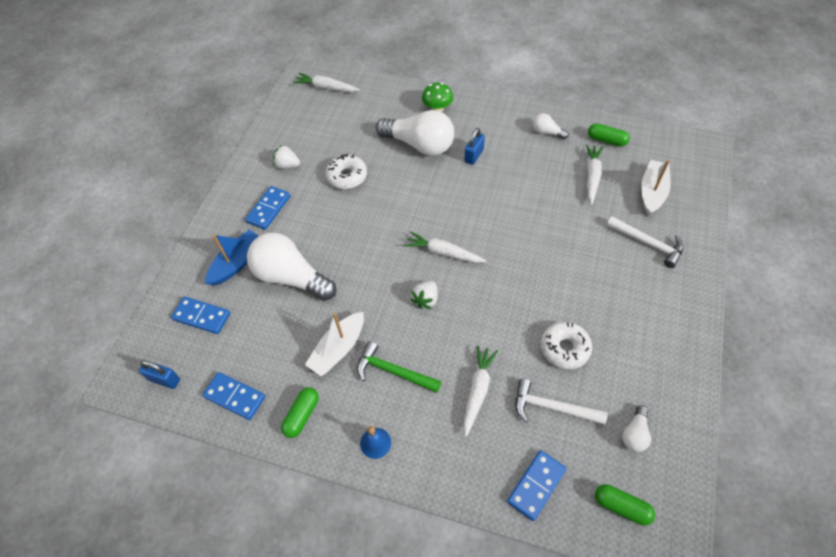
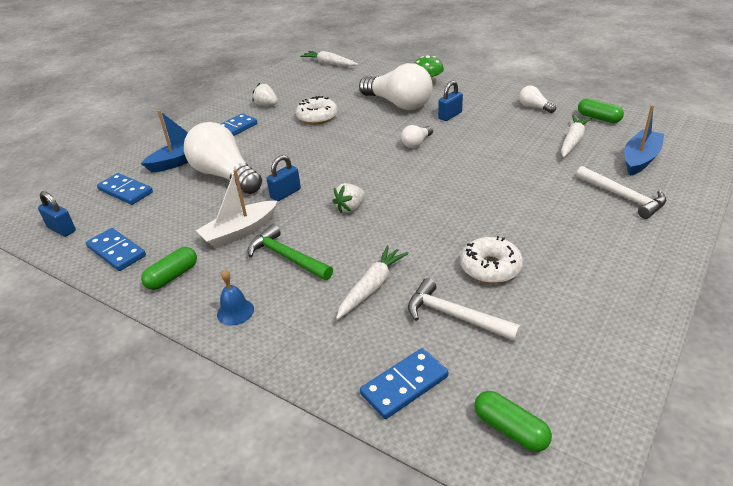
camera: 15 degrees right, 20 degrees down
(359, 291) = (285, 193): none -> blue padlock
(443, 252) = (386, 177): white carrot -> none
(634, 434) = (553, 359): white light bulb -> white light bulb (416, 143)
(652, 192) = (640, 159): white boat -> blue boat

